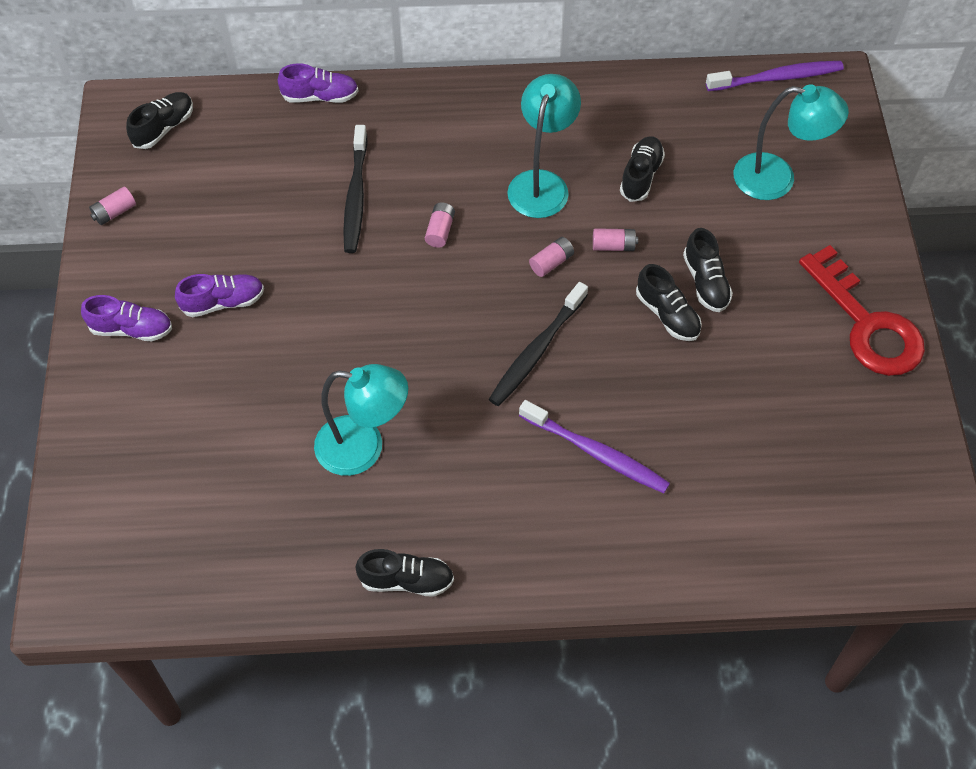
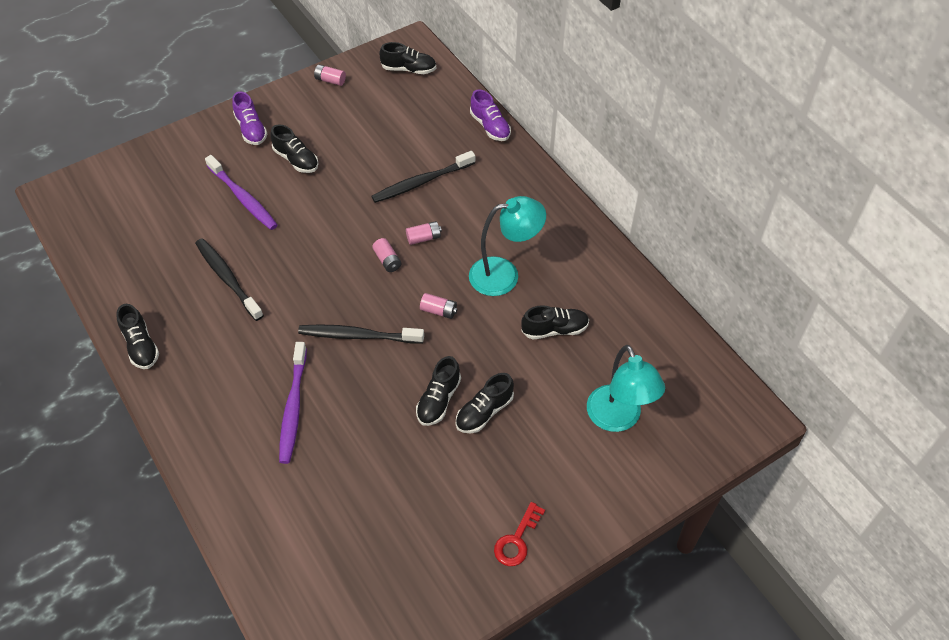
camera: 60 degrees right, 5 degrees down
(223, 302) = (296, 160): purple shoe -> black shoe
(364, 448) = (227, 278): turquoise lamp -> black toothbrush
(613, 246) = (478, 341): pink battery -> pink battery (387, 260)
(777, 78) = (722, 377): purple toothbrush -> purple toothbrush (243, 198)
(866, 324) = (517, 540): red key -> red key, size x0.50

